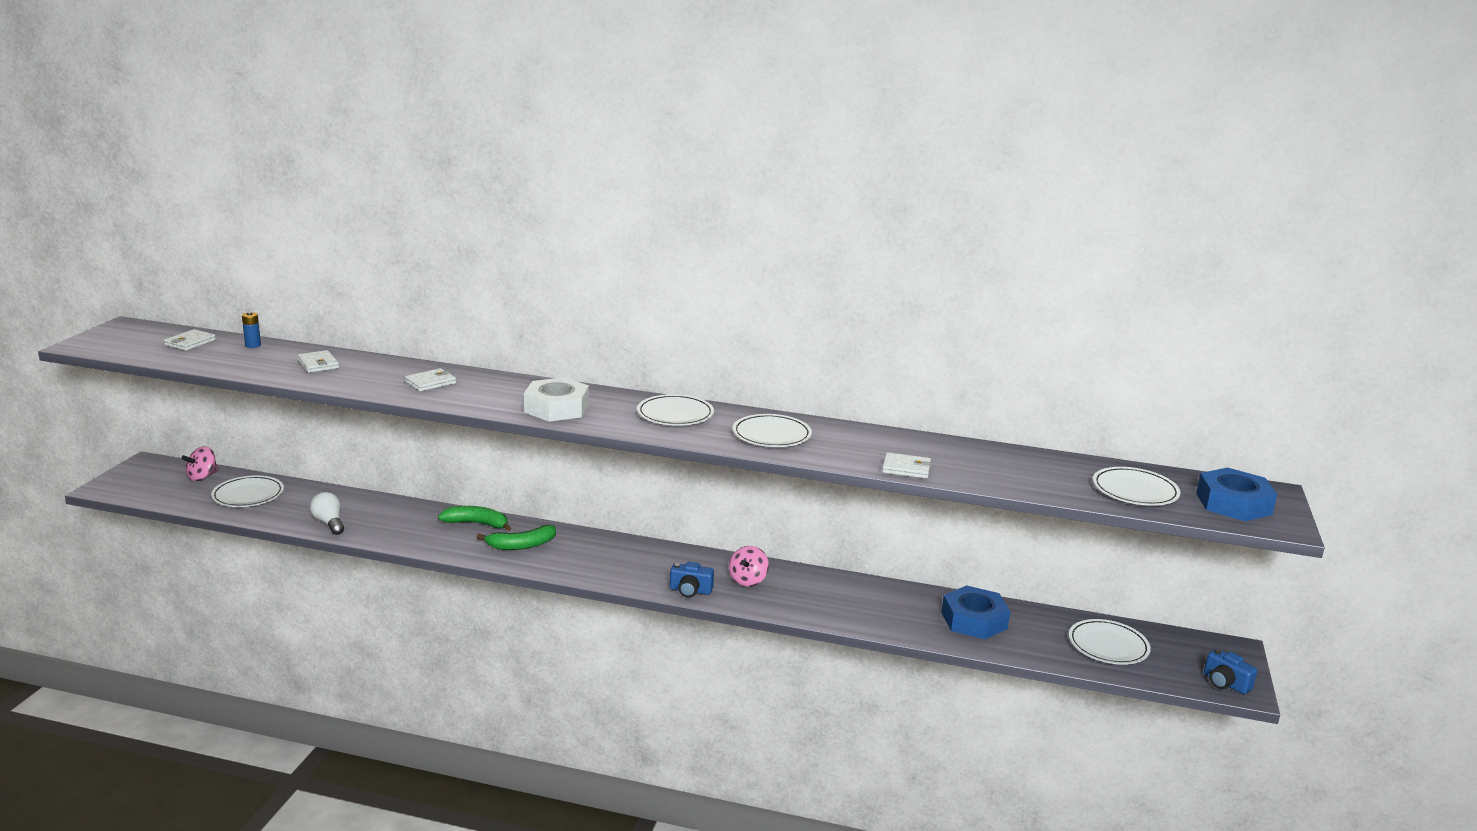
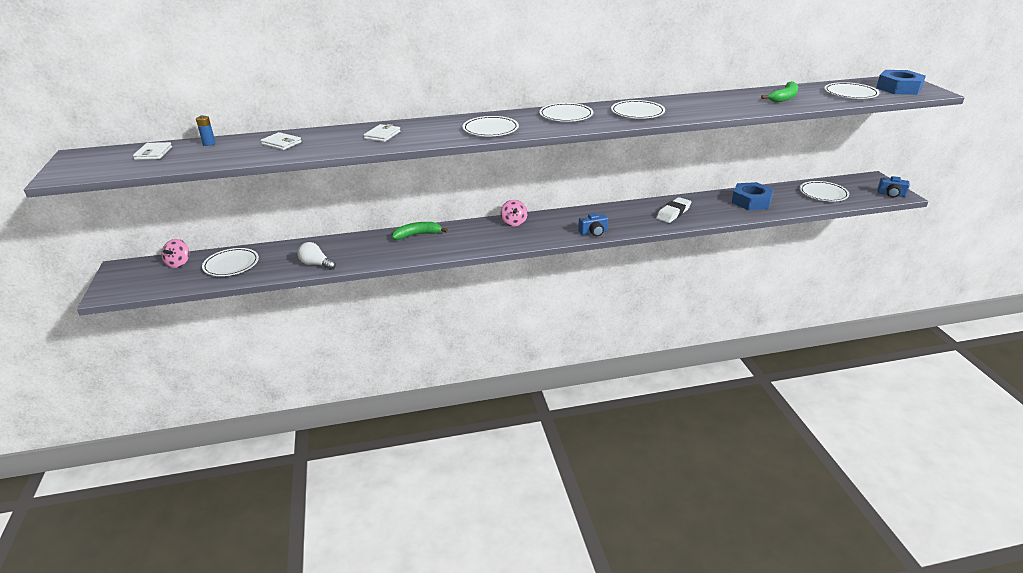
camera: 25 degrees left, 10 degrees up
(521, 545) = (462, 238): green banana -> green banana (784, 98)
(556, 408) = (490, 129): white nut -> white plate
(748, 580) = (616, 217): pink spinning top -> pink spinning top (514, 222)
(834, 600) = (673, 213): none -> white eraser
(906, 468) = (734, 111): white wallet -> none

